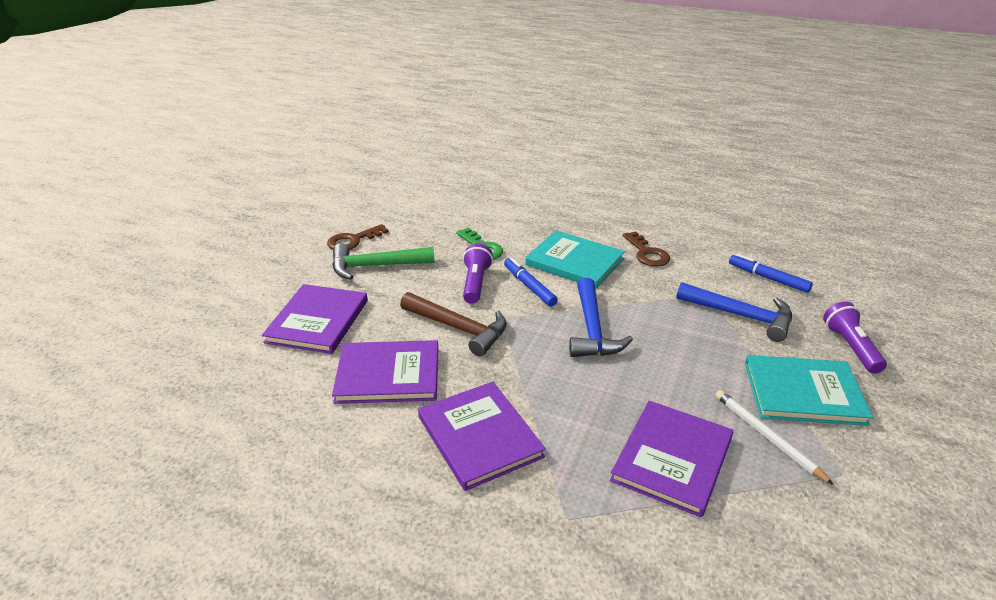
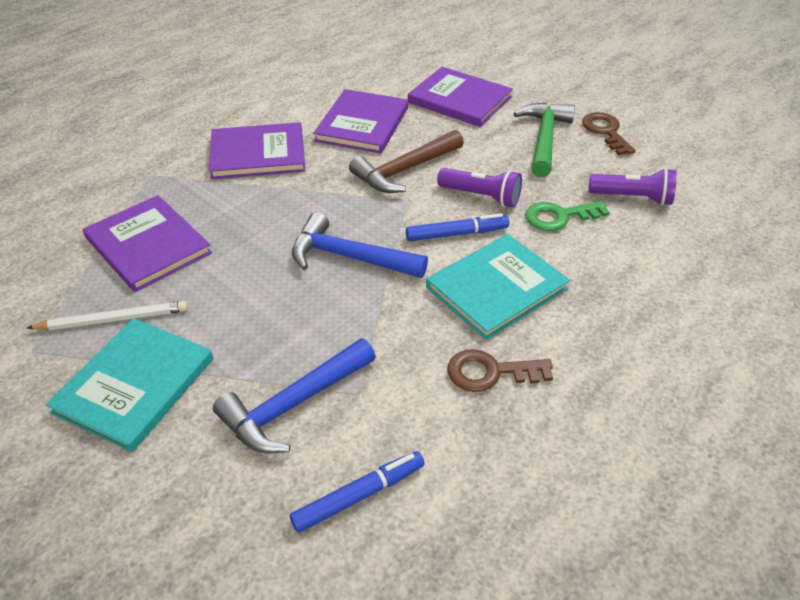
camera: 110 degrees right, 10 degrees up
(850, 347) = (158, 493): purple flashlight -> purple flashlight (632, 198)

